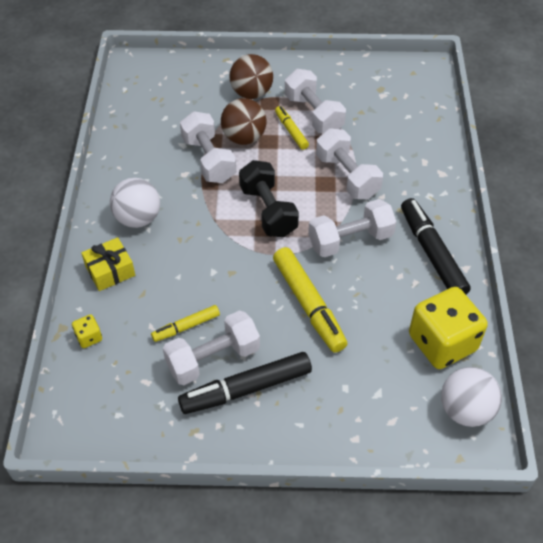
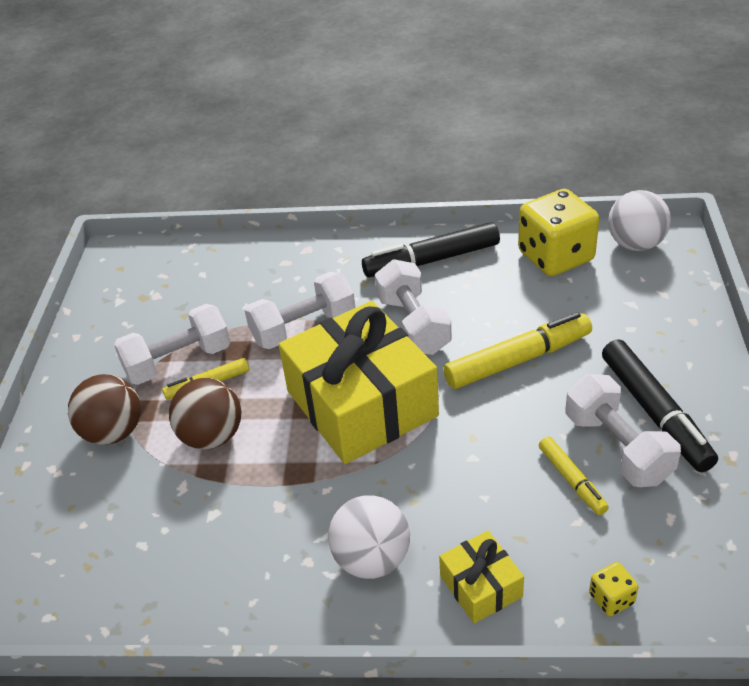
camera: 85 degrees left, 10 degrees down
(208, 160) = (252, 477): white dumbbell -> none
(268, 211) = (361, 403): black dumbbell -> yellow gift

